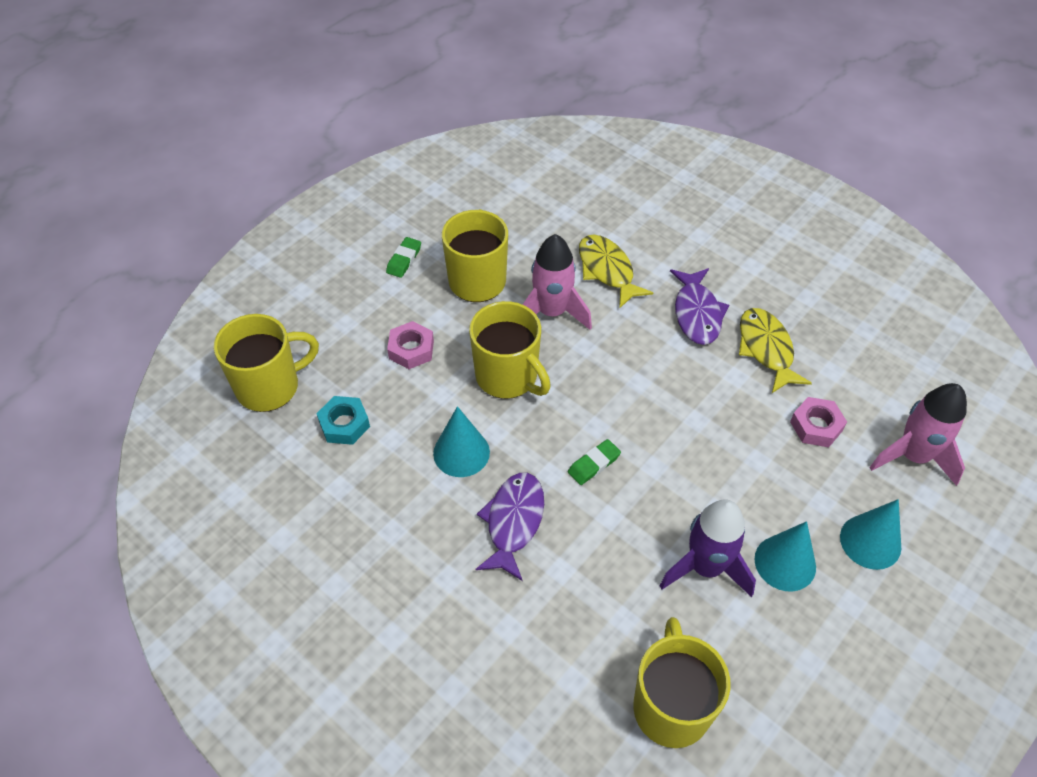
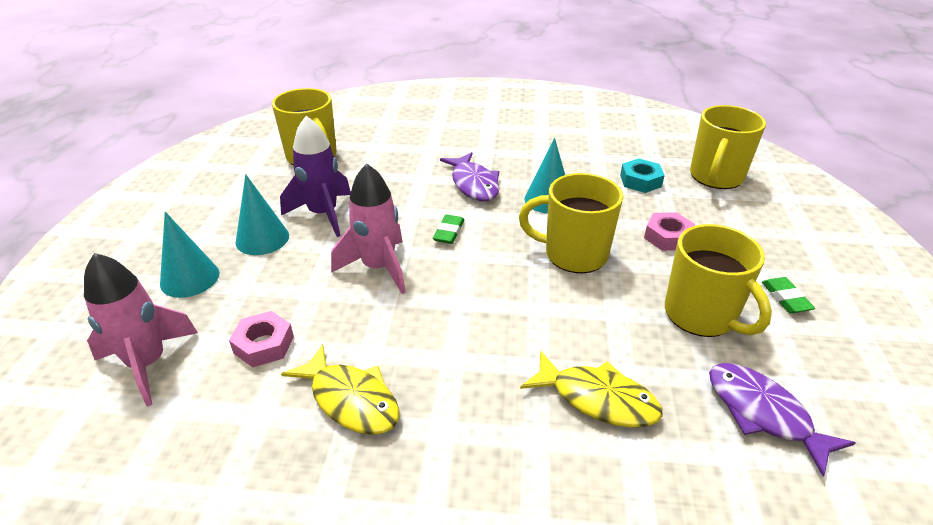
camera: 145 degrees right, 15 degrees down
(552, 312) = (600, 321): pink rocket -> pink rocket (378, 268)
(697, 313) = (456, 401): purple fish -> purple fish (763, 414)

